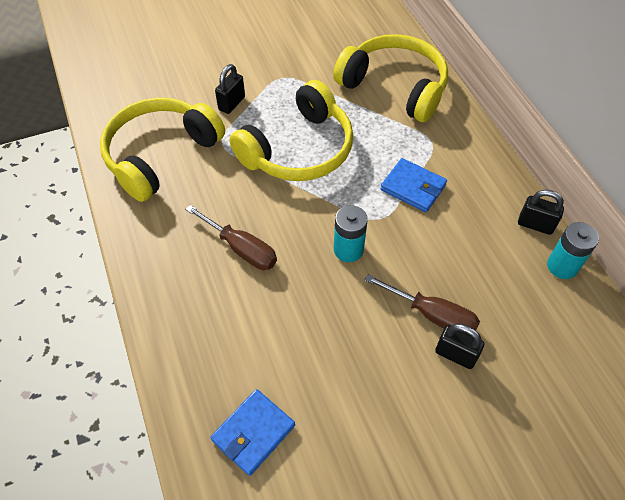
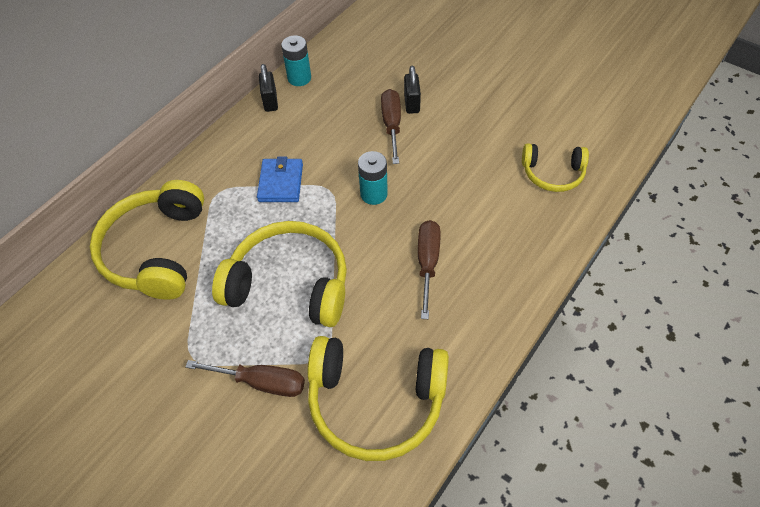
camera: 120 degrees left, 0 degrees up
(232, 103) = (261, 382): black padlock -> brown screwdriver
(253, 433) = (552, 173): blue wallet -> yellow headphones

